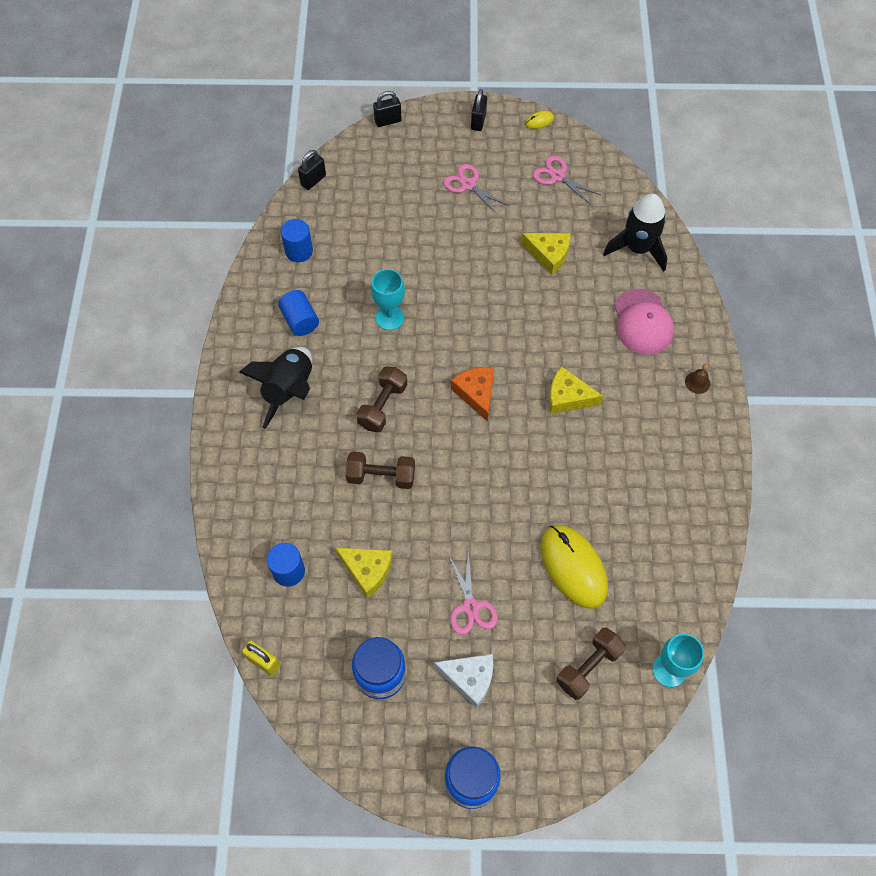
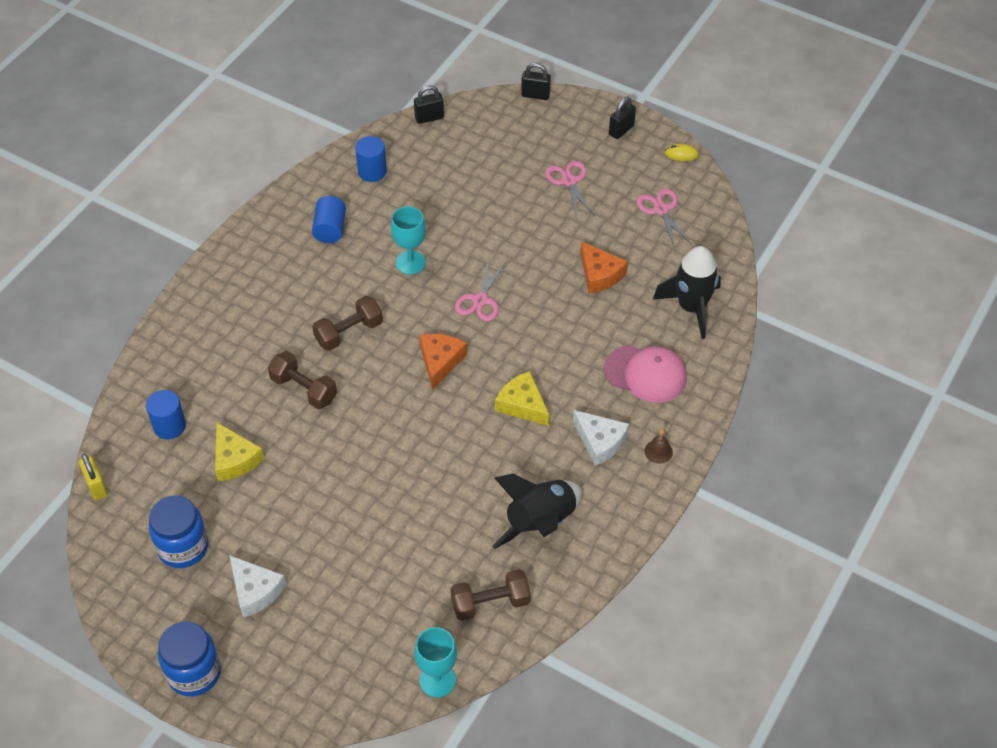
camera: 30 degrees right, 10 degrees down
(289, 390) = (278, 282): black rocket -> black rocket (540, 523)
(470, 607) = (300, 534): pink scissors -> pink scissors (480, 300)
(548, 254) = (599, 274): yellow cheese -> orange cheese
(573, 567) = (416, 549): yellow mouse -> none
(588, 667) = (366, 638): brown dumbbell -> brown dumbbell (490, 603)
(642, 322) = (645, 374): pink cap -> pink cap turned 90 degrees counterclockwise
(649, 397) = (600, 442): none -> white cheese

